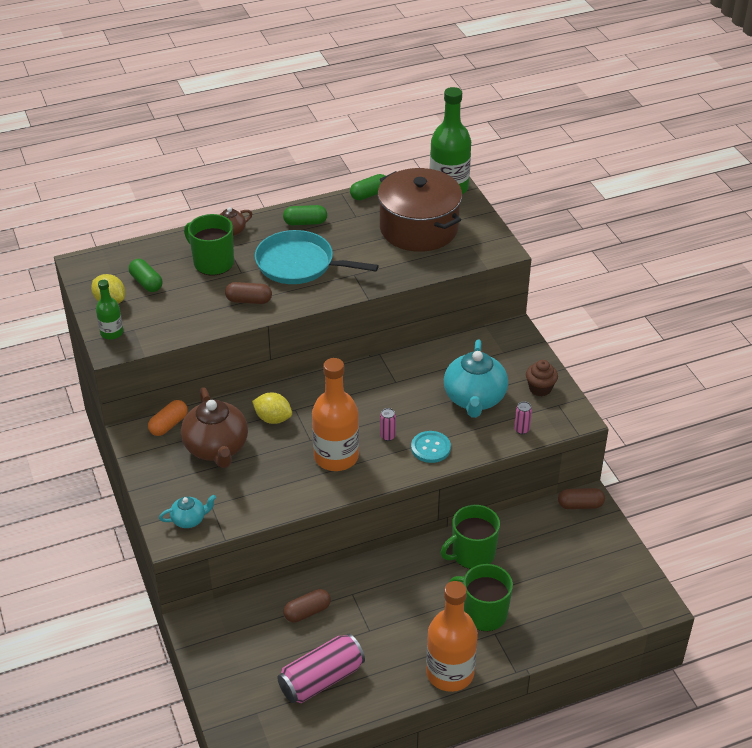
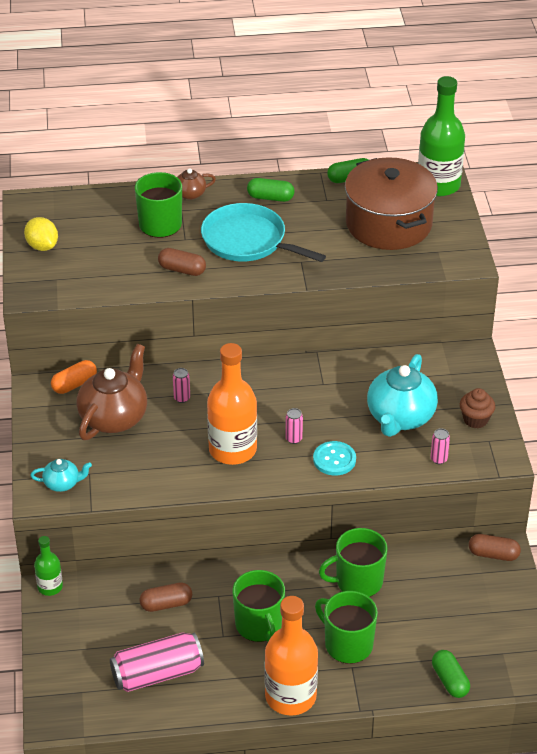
camera: 15 degrees right, 0 degrees up
(112, 333) = (33, 279): green bottle -> green bottle (50, 587)
(146, 283) = (85, 233): green capsule -> green capsule (450, 680)
(216, 448) = (114, 417): brown teapot -> brown teapot turned 150 degrees counterclockwise
(273, 418) = (182, 398): yellow lemon -> pink can
(399, 613) = (259, 625): none -> green mug

